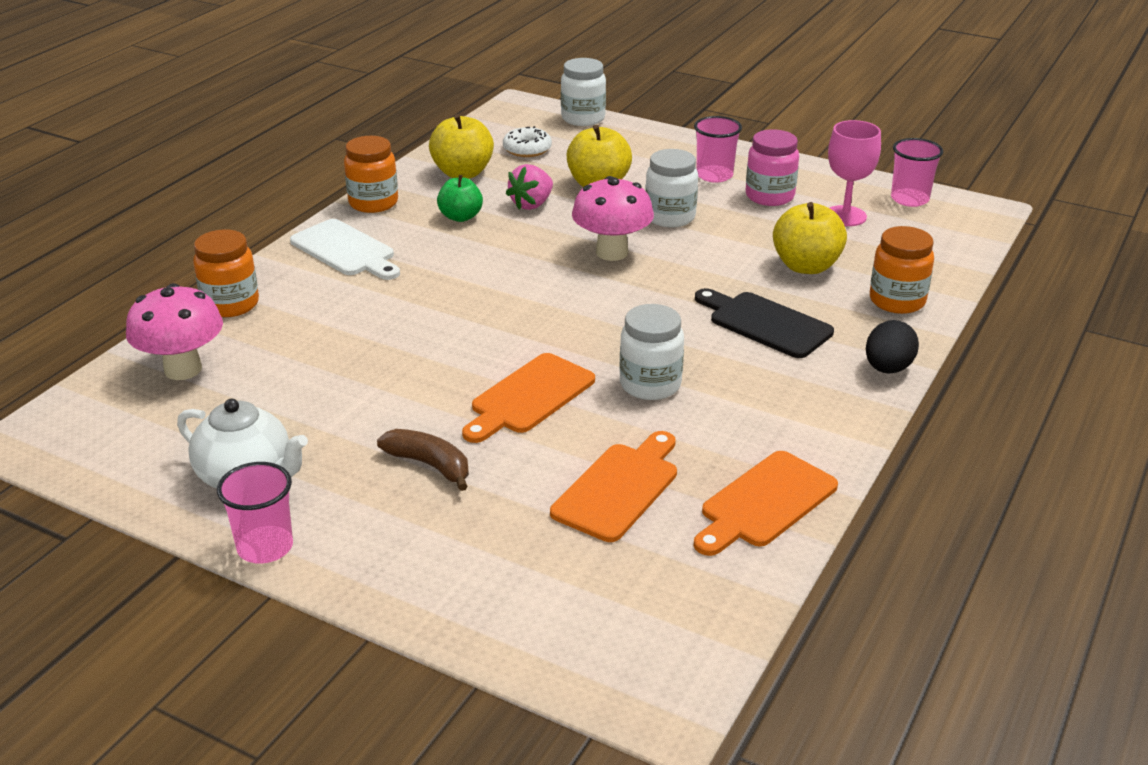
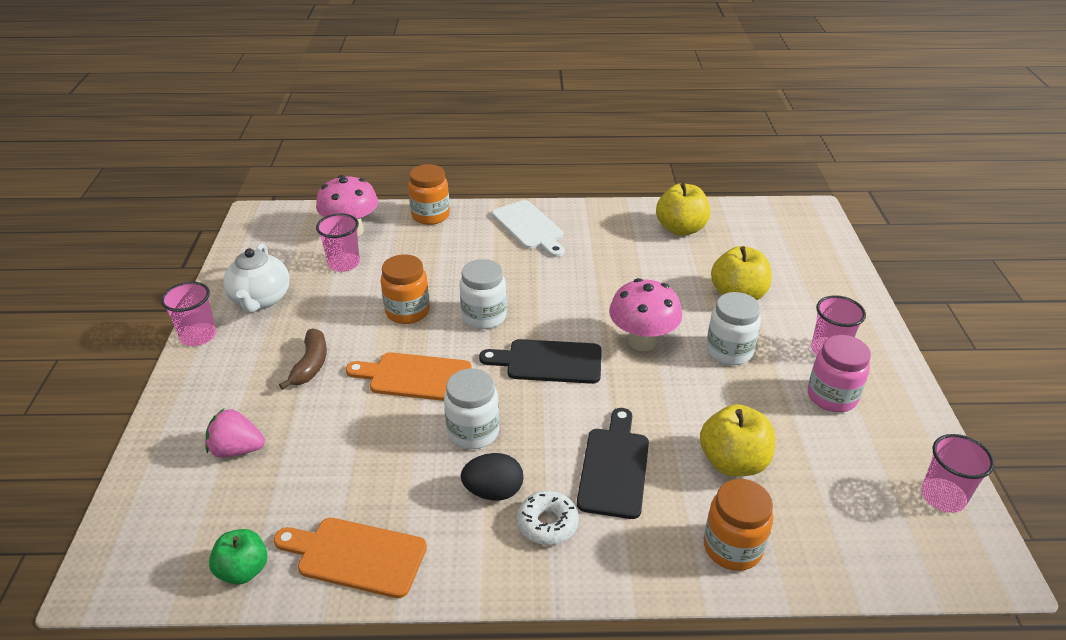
camera: 60 degrees right, 5 degrees up
(250, 393) = (344, 263): none -> pink cup
(345, 250) = (529, 227): white cutting board -> white cutting board turned 45 degrees counterclockwise
(373, 203) = (599, 212): orange jar -> orange jar (407, 311)
(460, 217) = (619, 253): green apple -> green apple (243, 570)
(527, 149) = (750, 241): white donut -> white donut (547, 523)
(532, 204) = (671, 276): pink strawberry -> pink strawberry (237, 449)
(583, 118) = (834, 247): white jar -> white jar (484, 316)
(588, 310) = (548, 362): none -> black cutting board
(619, 488) = (332, 465): orange cutting board -> none
(845, 216) = (853, 459): pink goblet -> none
(887, 368) = (608, 577): black egg -> black egg (493, 491)

